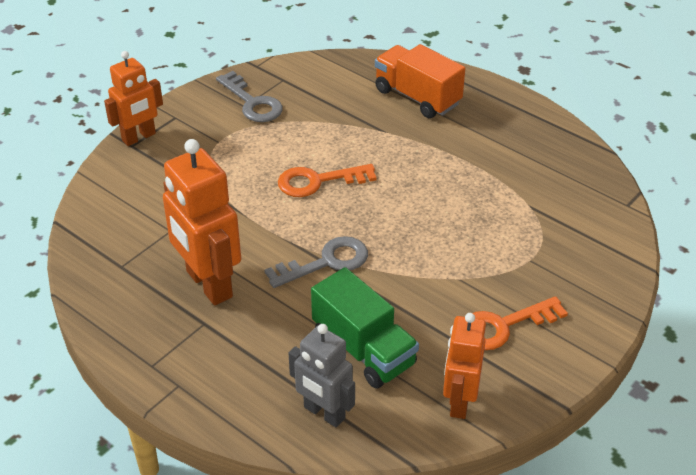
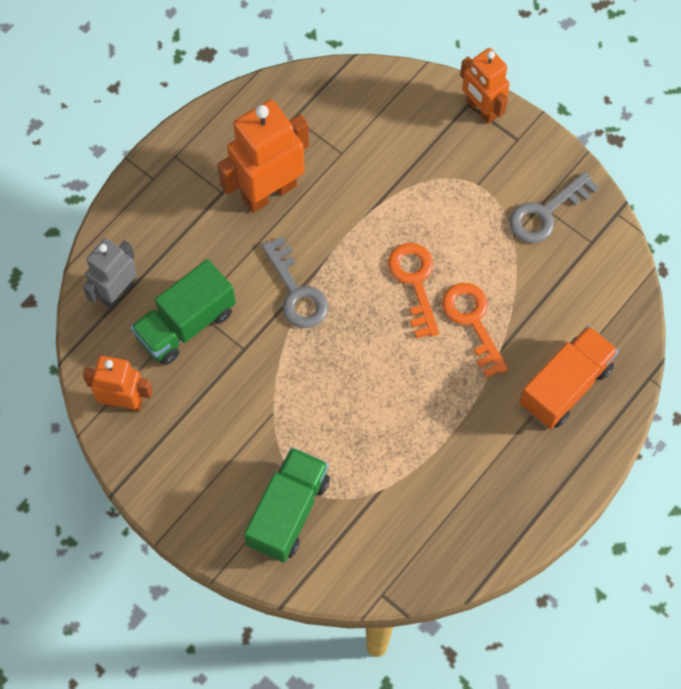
camera: 90 degrees right, 25 degrees up
(503, 326) = (210, 447): orange key -> orange key (472, 321)
(562, 266) = (288, 511): none -> green truck

